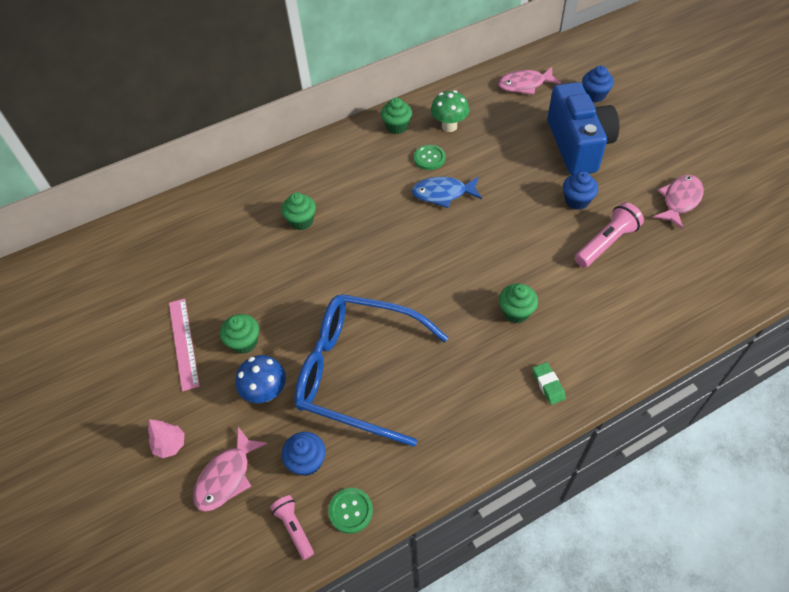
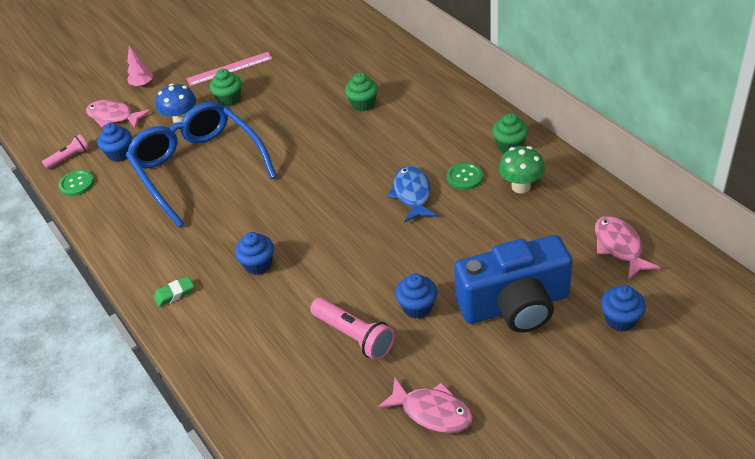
camera: 85 degrees right, 10 degrees down
(356, 371) = (197, 167): blue glasses -> blue glasses turned 45 degrees counterclockwise
(516, 312) = (258, 264): green cupcake -> blue cupcake

